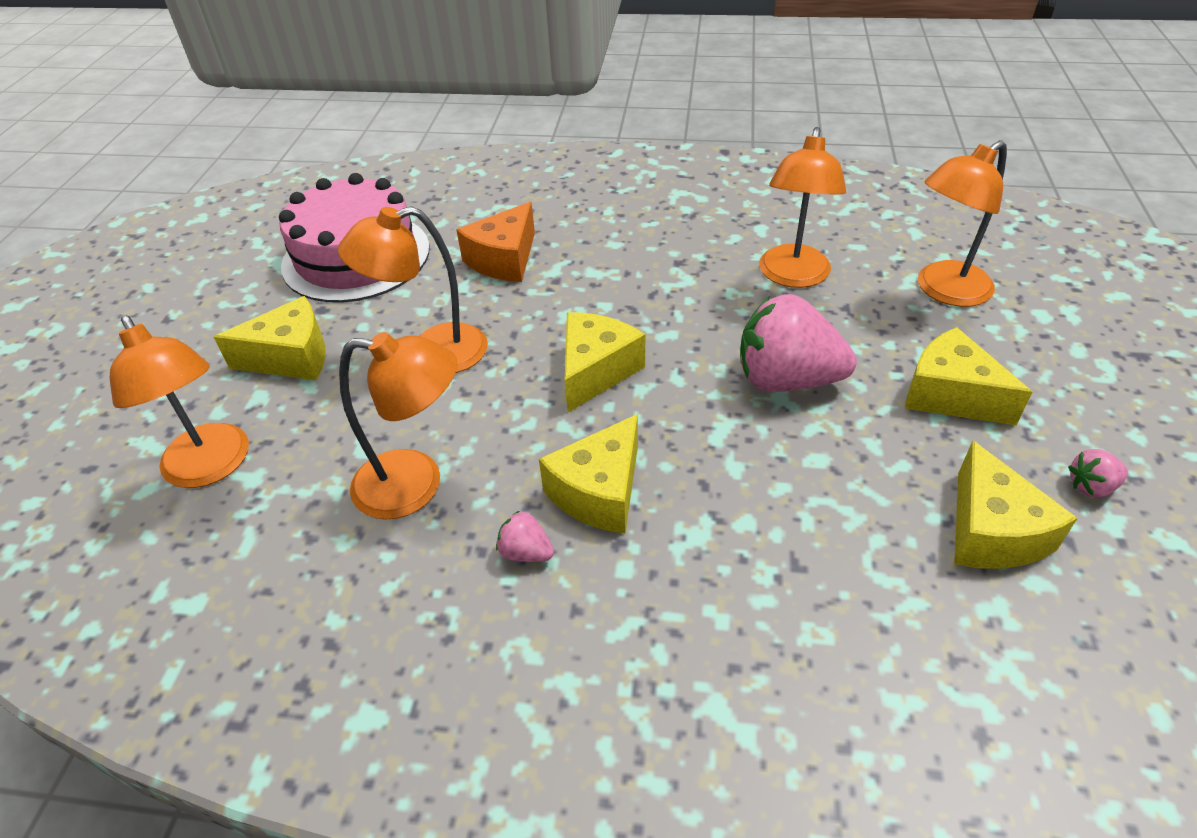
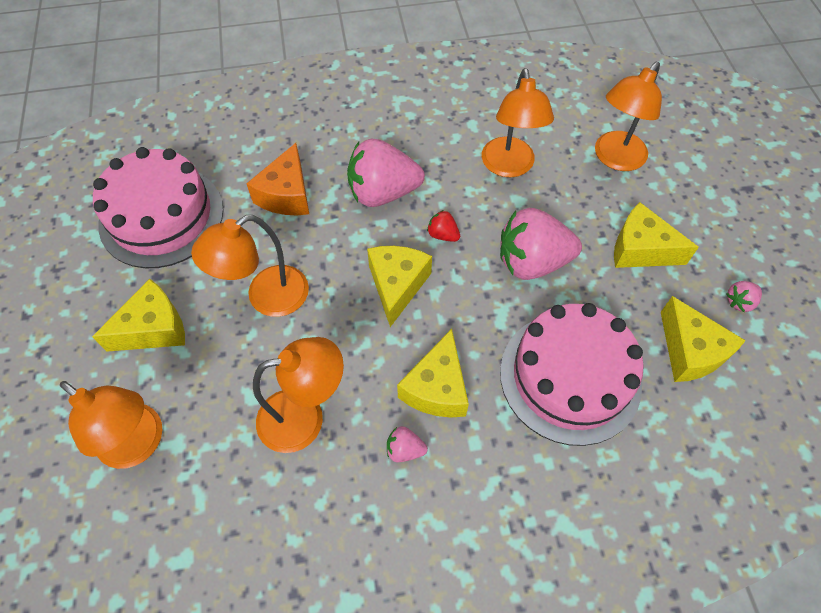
camera: 20 degrees left, 15 degrees up
(619, 276) = (383, 193): none -> pink strawberry
(677, 330) = (443, 235): none -> red strawberry
(793, 521) = (570, 377): none -> pink cake

